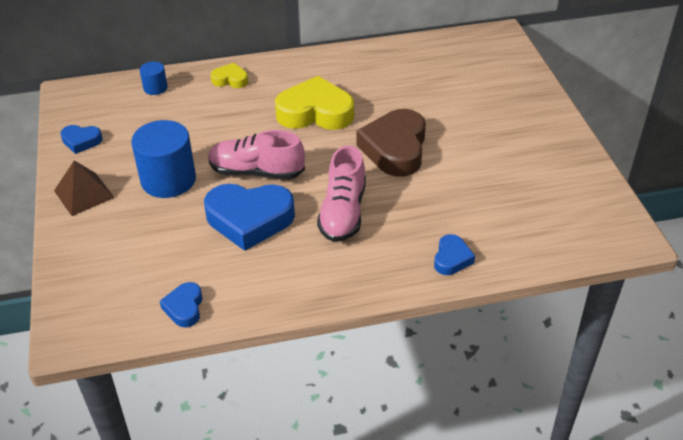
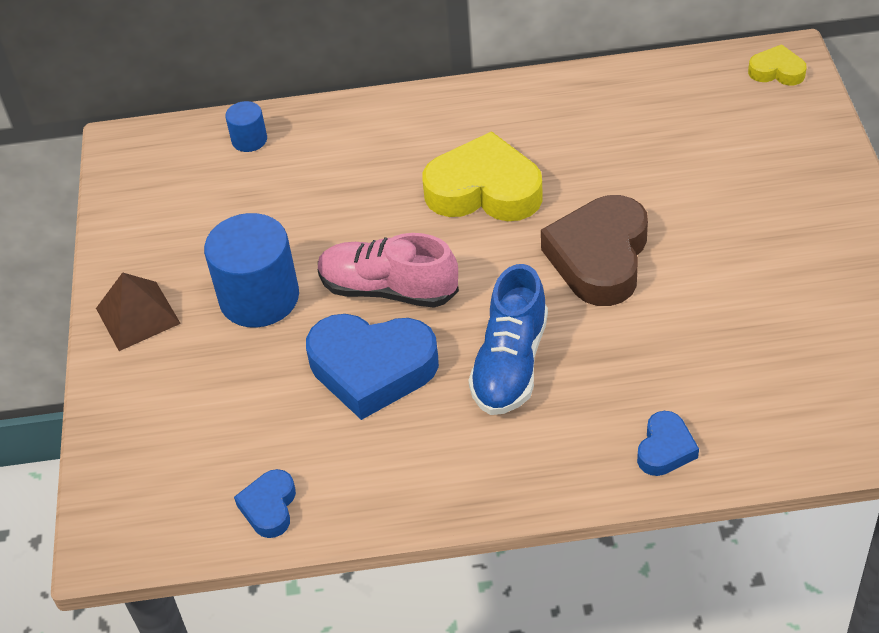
camera: 10 degrees right, 5 degrees up
(81, 141) = (138, 227): blue heart -> none
(230, 80) = (361, 129): yellow heart -> yellow heart (776, 71)
(343, 213) = (510, 364): pink shoe -> blue shoe

